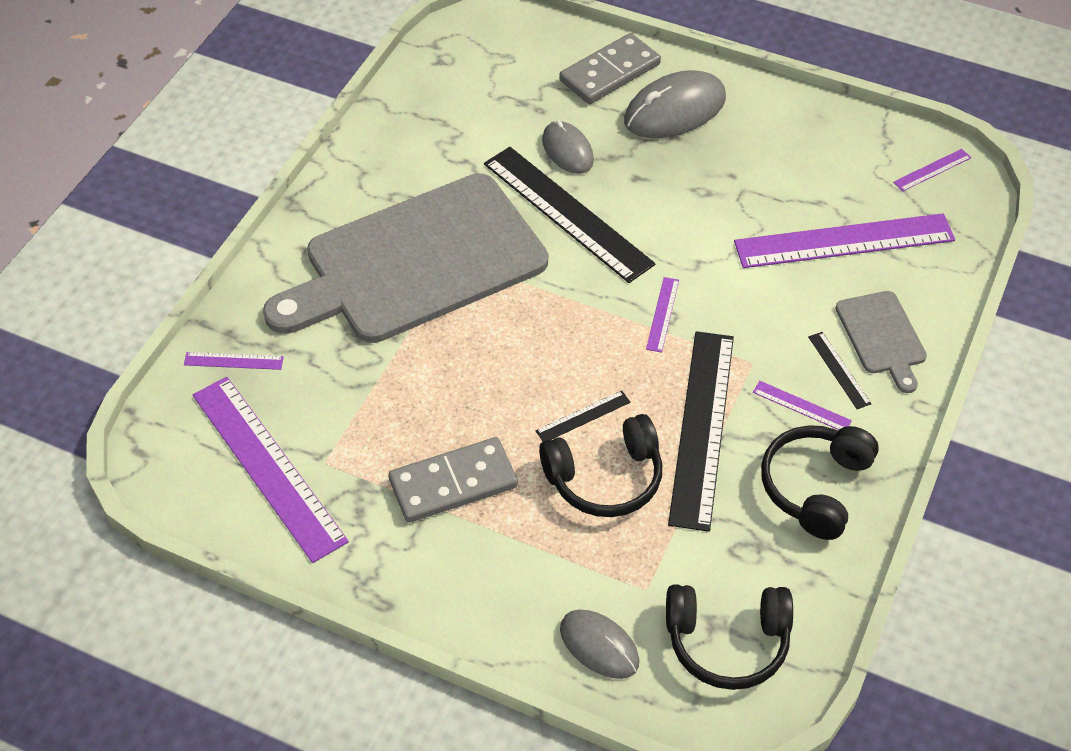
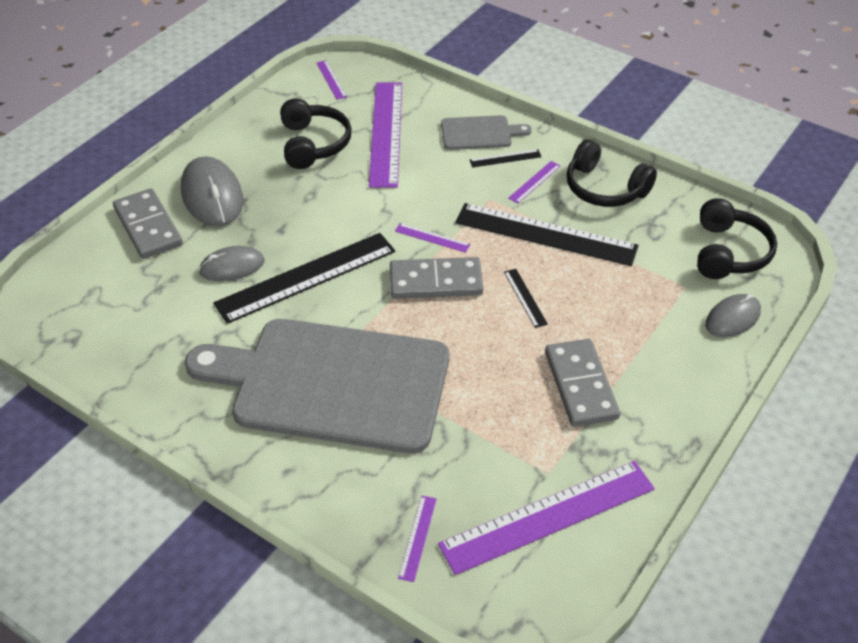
camera: 80 degrees left, 5 degrees down
(417, 262) = (332, 384): grey cutting board -> grey cutting board turned 120 degrees clockwise
(589, 327) = (436, 281): none -> grey domino
(605, 478) = (585, 293): black headphones -> black headphones (313, 144)

